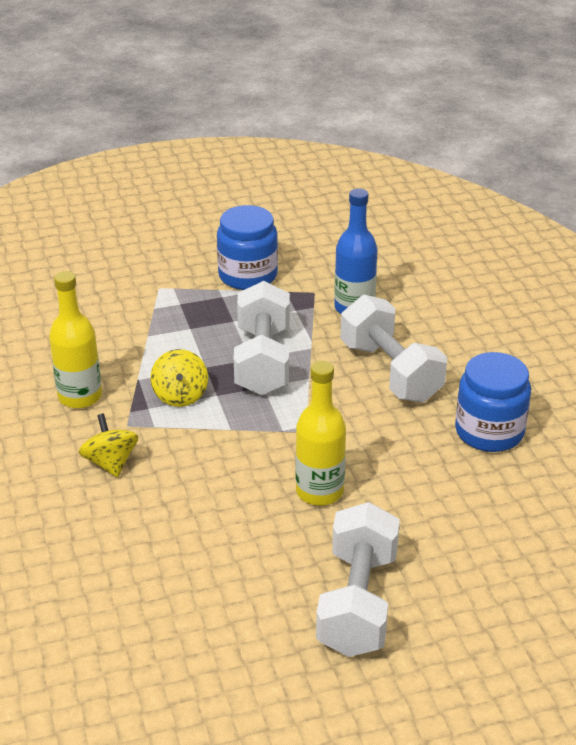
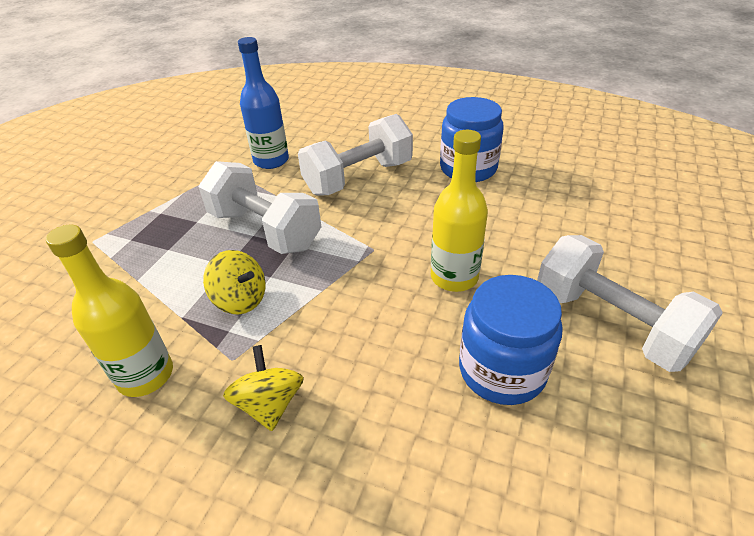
camera: 50 degrees left, 5 degrees up
(110, 463) = (269, 404): yellow spinning top -> yellow spinning top turned 60 degrees clockwise
(248, 275) = (159, 188): blue jar -> blue jar (502, 370)
(390, 372) = (358, 178): white dumbbell -> white dumbbell turned 45 degrees counterclockwise

